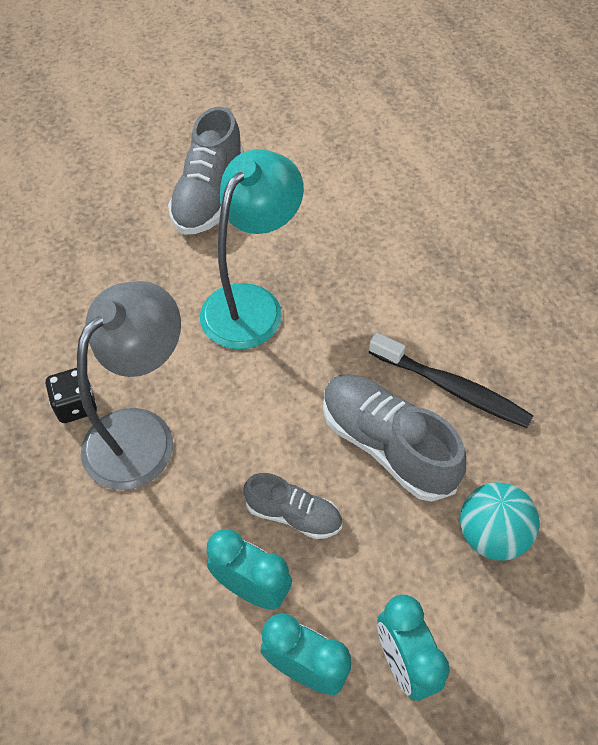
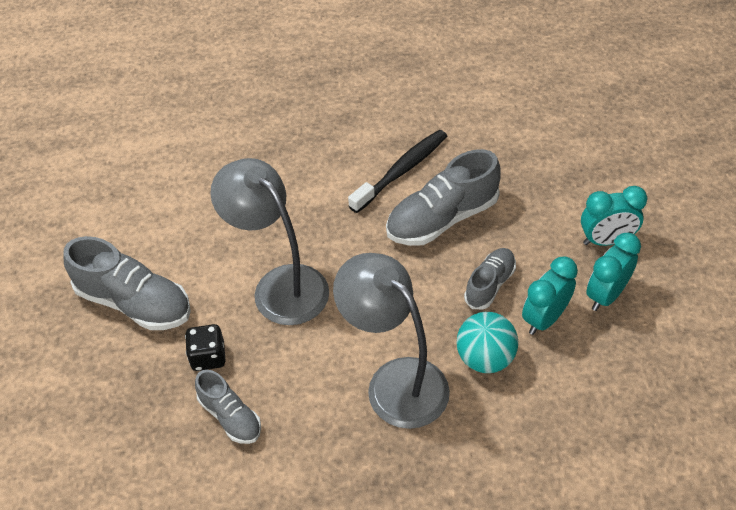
camera: 75 degrees left, 5 degrees down
(76, 405) = (354, 431): black dice -> black dice (208, 357)
(88, 298) = (230, 416): none -> grey shoe
(251, 304) = (280, 285): turquoise lamp -> grey lamp
(490, 534) = (523, 176): turquoise ball -> turquoise ball (485, 358)

